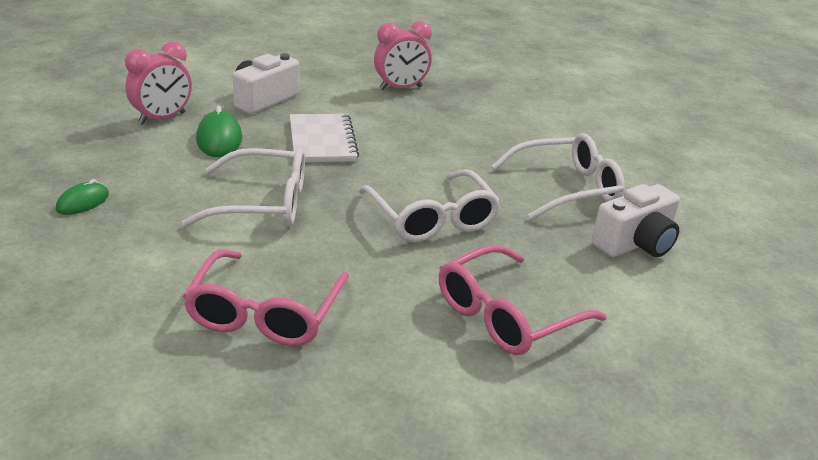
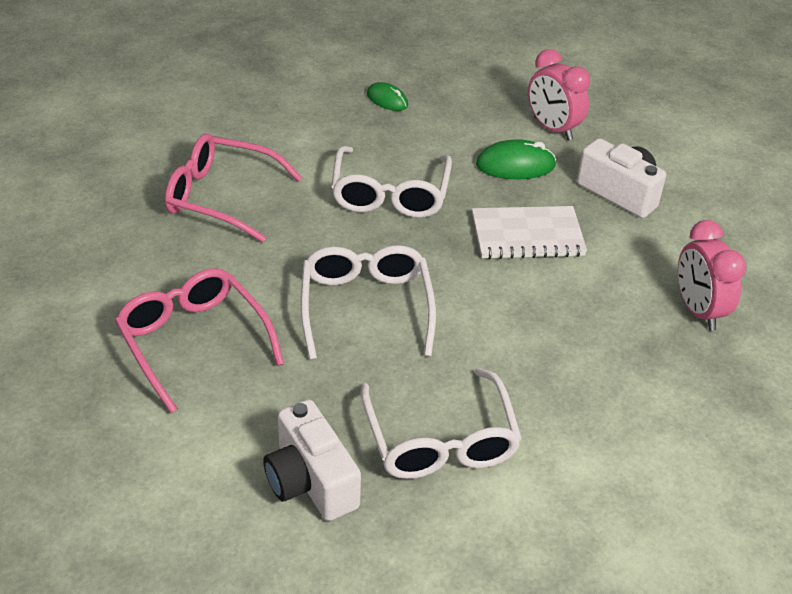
camera: 95 degrees right, 10 degrees up
(431, 218) = (366, 308): white glasses -> white glasses turned 105 degrees clockwise

